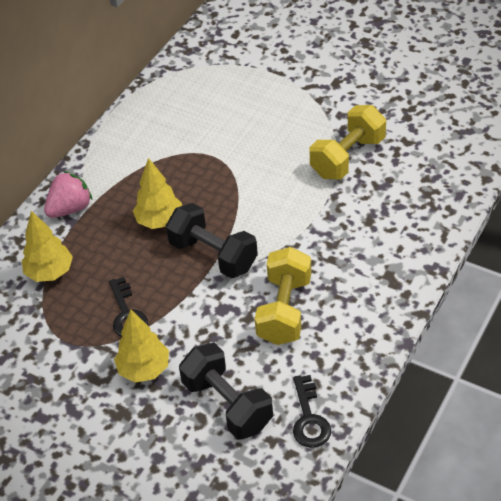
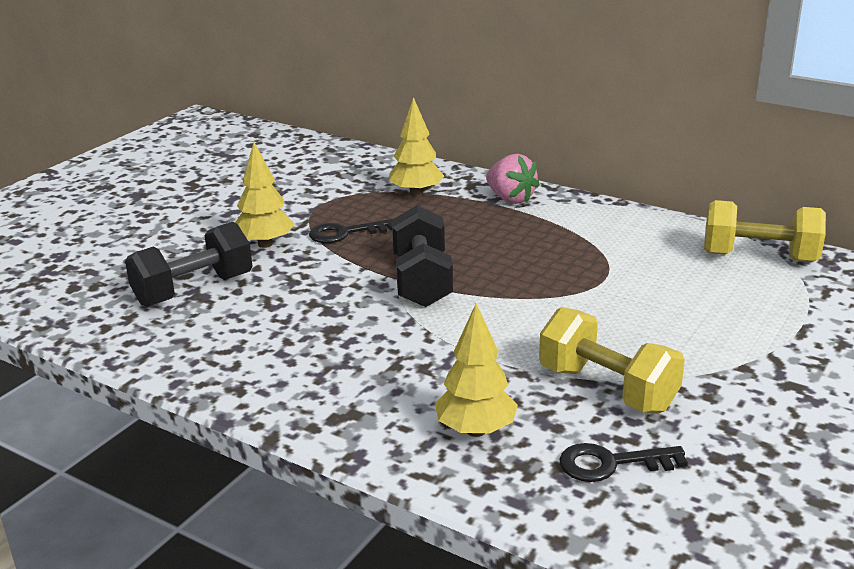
camera: 90 degrees right, 20 degrees down
(159, 221) = (485, 248): yellow tree -> yellow tree (476, 430)
(213, 255) = (422, 281): black dumbbell -> black dumbbell turned 45 degrees counterclockwise
(284, 310) = (316, 328): yellow dumbbell -> yellow dumbbell (759, 257)
(309, 418) = (144, 341): black key -> black key (611, 464)

